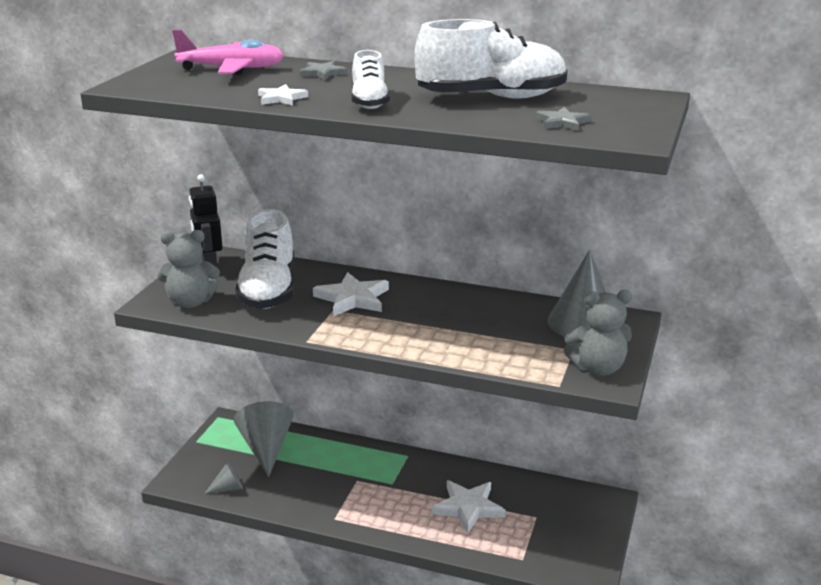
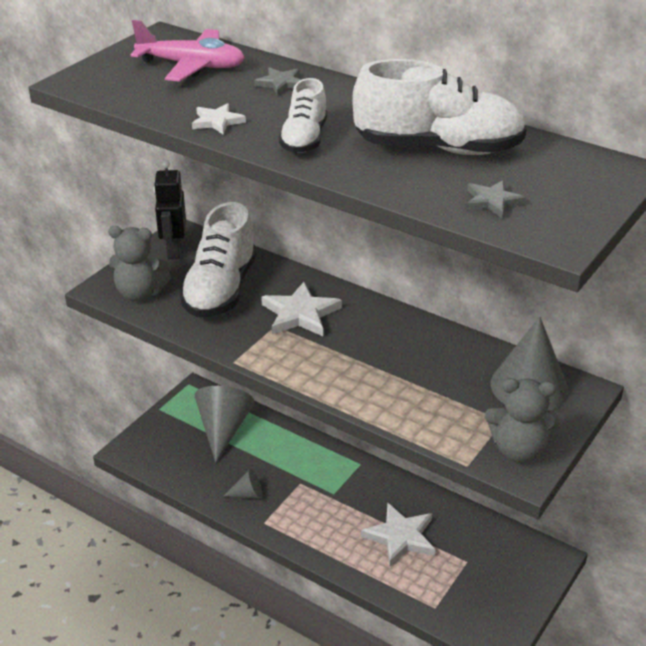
camera: 15 degrees right, 10 degrees up
(228, 488) = (173, 468): grey cone -> grey cone (248, 494)

